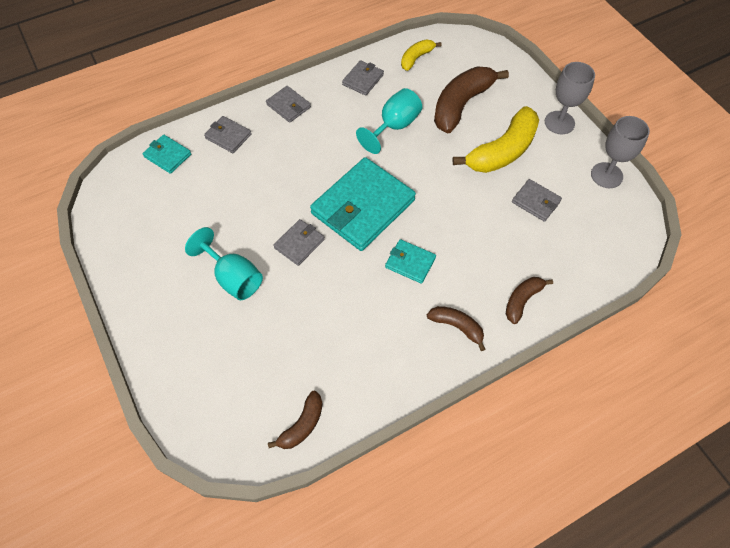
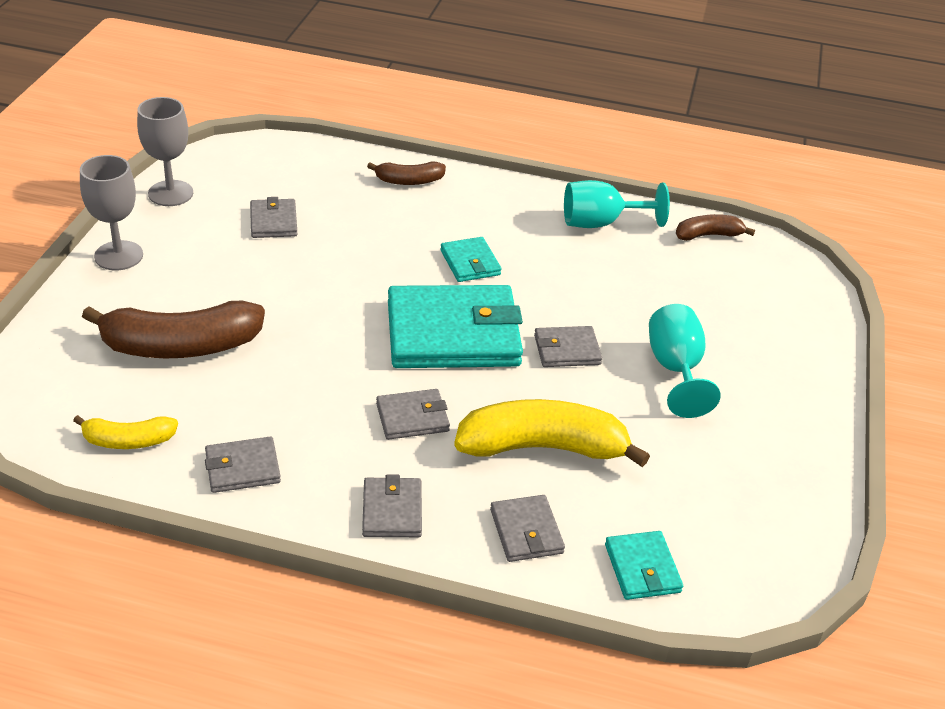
camera: 140 degrees left, 20 degrees down
(327, 149) = (412, 417): none -> grey wallet
(394, 126) = (296, 382): turquoise goblet -> turquoise goblet (600, 223)
(457, 327) = (492, 202): brown banana -> none
(502, 151) = (225, 276): yellow banana -> yellow banana (543, 447)

